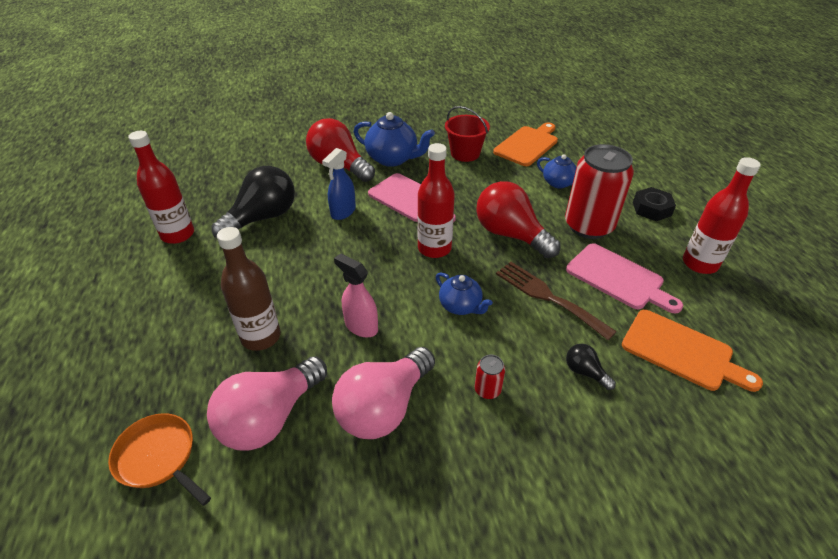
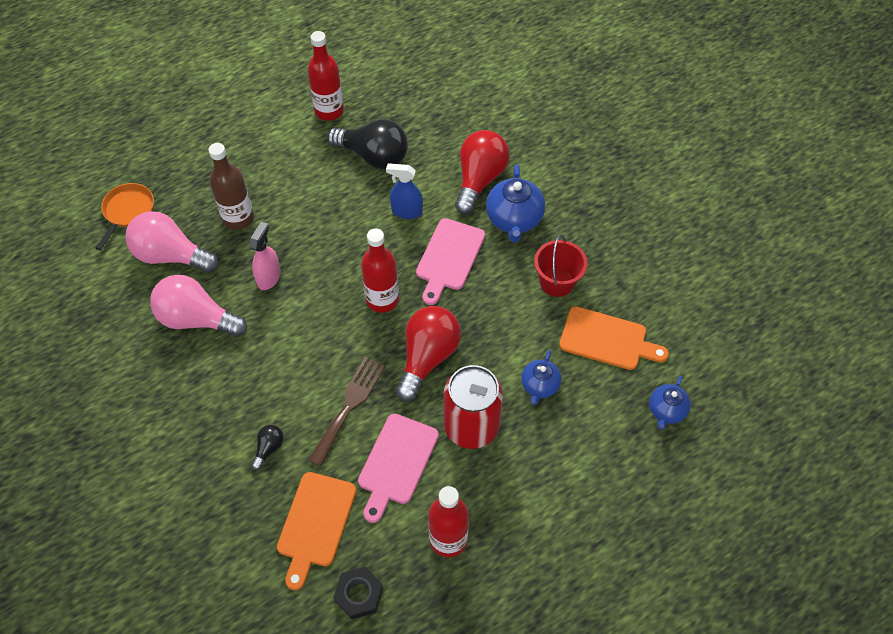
camera: 70 degrees right, 15 degrees up
(460, 306) = (314, 340): blue teapot -> blue teapot (666, 411)
(487, 390) = (231, 381): red can -> none
(651, 209) = (530, 487): black nut -> black nut (359, 594)

